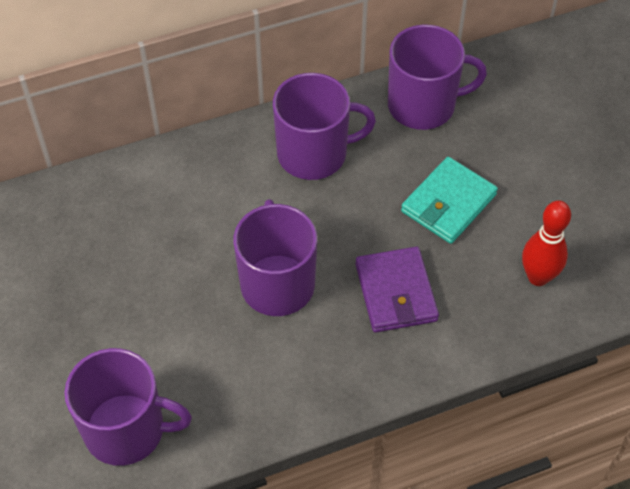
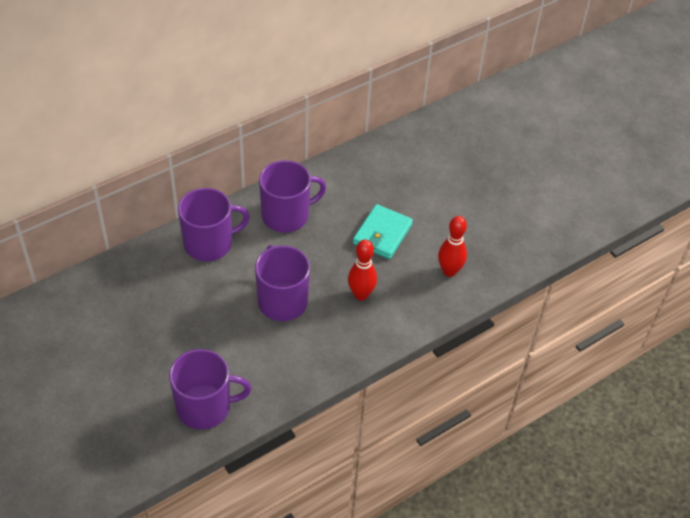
camera: 15 degrees left, 5 degrees down
(396, 292) = (361, 294): purple wallet -> red bowling pin
(423, 105) = (352, 174): purple mug -> purple mug (209, 243)

